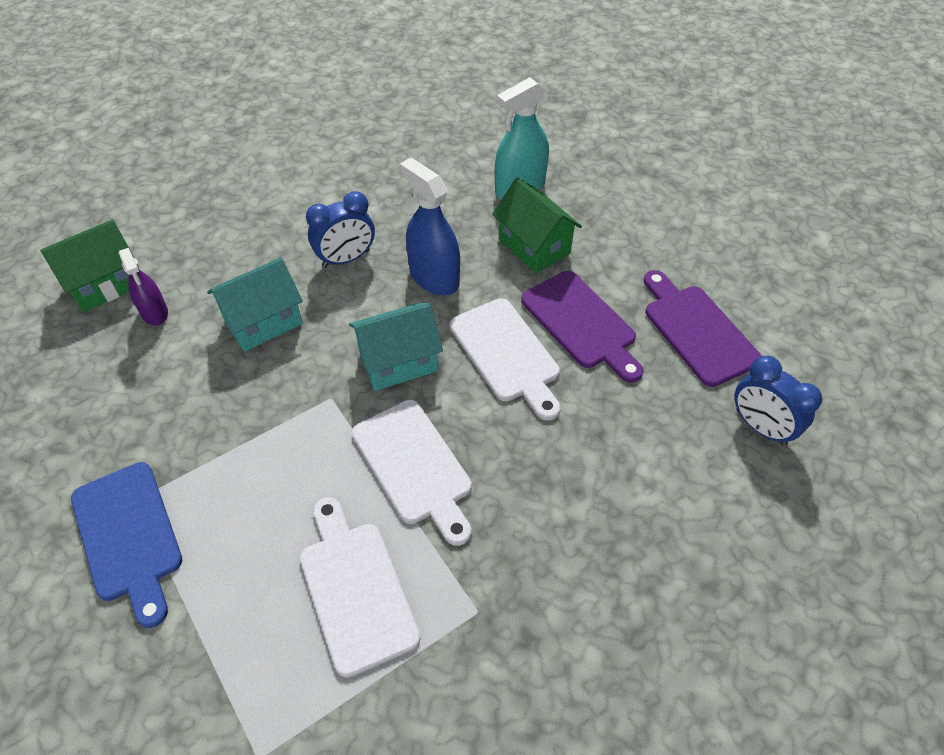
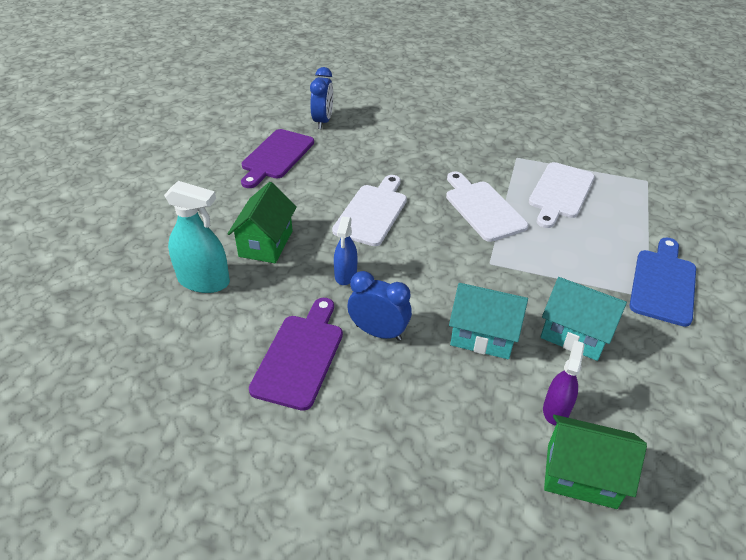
camera: 130 degrees left, 10 degrees down
(398, 362) = (431, 251): turquoise house -> turquoise house (574, 334)
(414, 466) = (483, 208): white cutting board -> white cutting board turned 45 degrees counterclockwise
(434, 277) = (345, 275): blue spray bottle -> blue spray bottle, size x0.62
(581, 323) = (316, 196): purple cutting board -> purple cutting board (300, 356)

